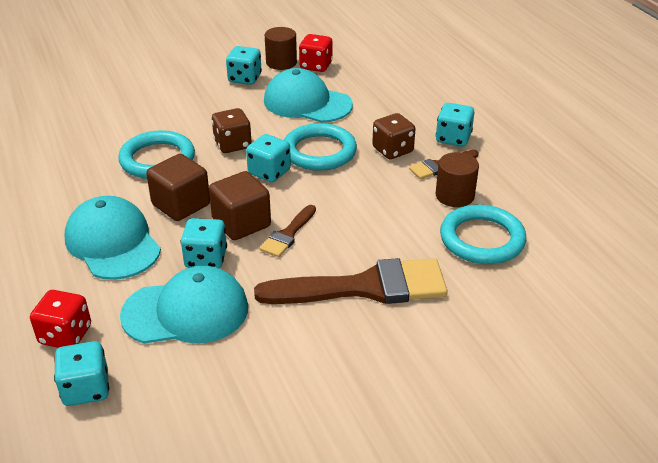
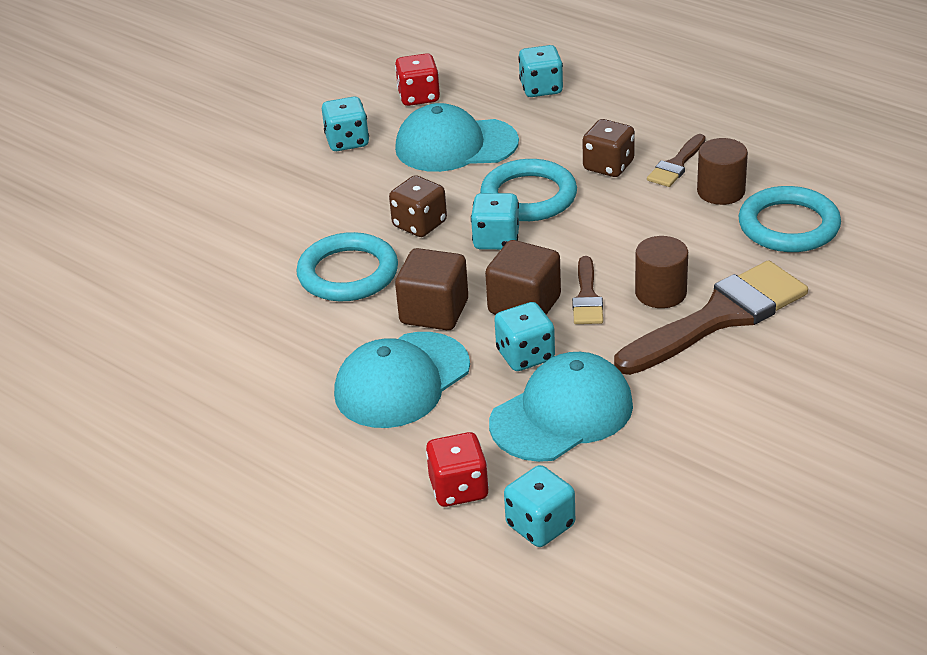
camera: 25 degrees left, 0 degrees up
(113, 243) = (402, 381): turquoise cap -> turquoise cap turned 75 degrees counterclockwise
(281, 62) = (371, 106): brown cylinder -> brown cylinder (660, 293)
(453, 138) = (661, 130): turquoise dice -> turquoise dice (541, 88)

